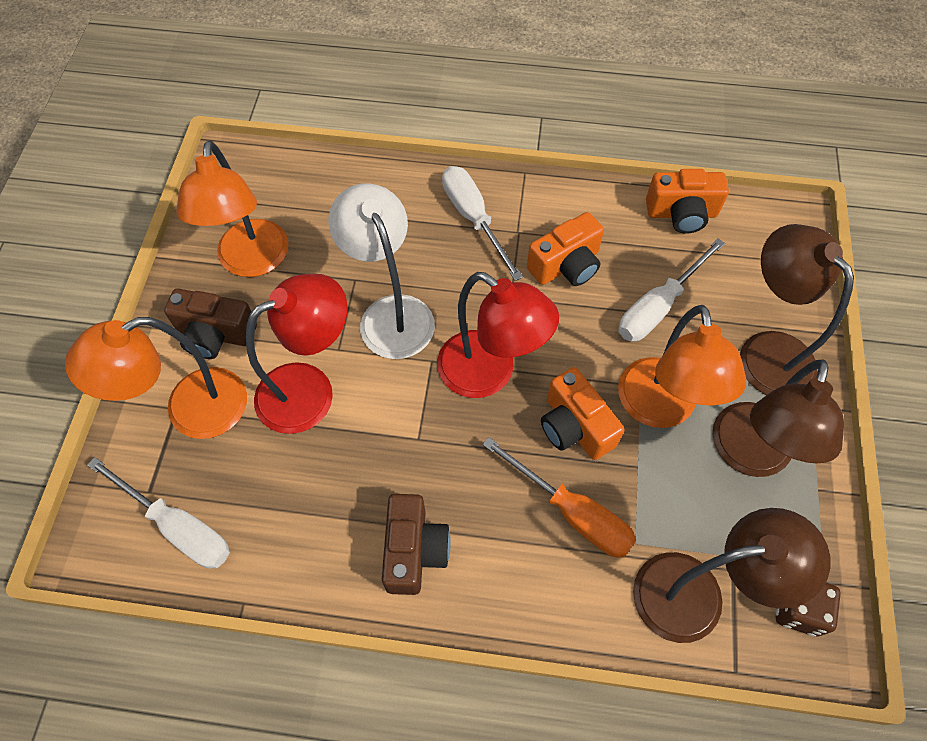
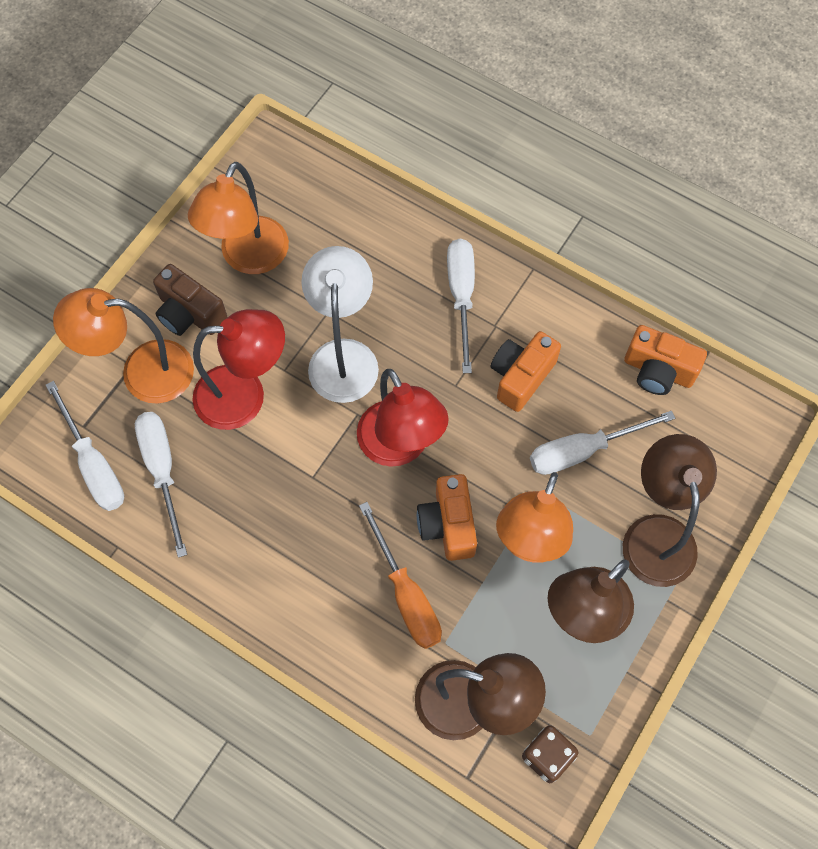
camera: 25 degrees right, 5 degrees up
(257, 500) = (162, 471): none -> white screwdriver
(414, 550) = (264, 566): brown camera -> none
(566, 265) = (521, 376): orange camera -> orange camera turned 135 degrees clockwise

